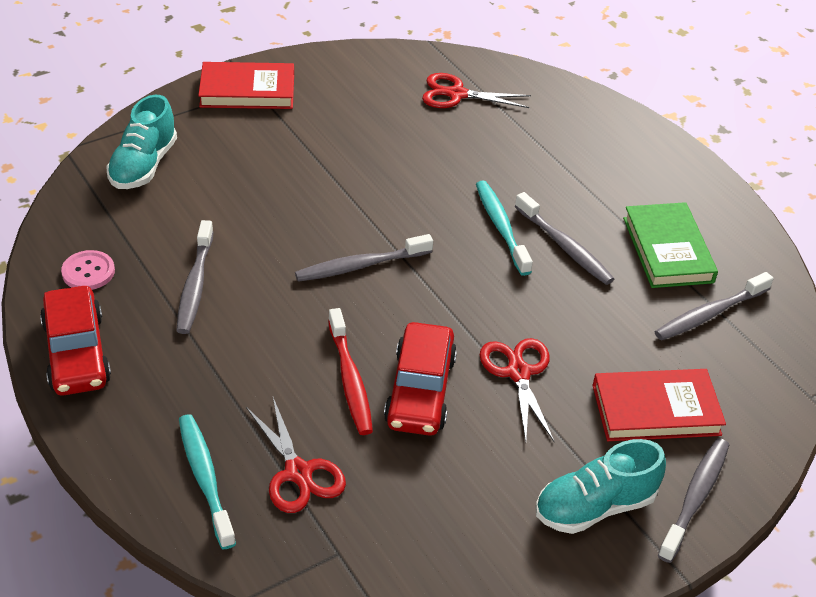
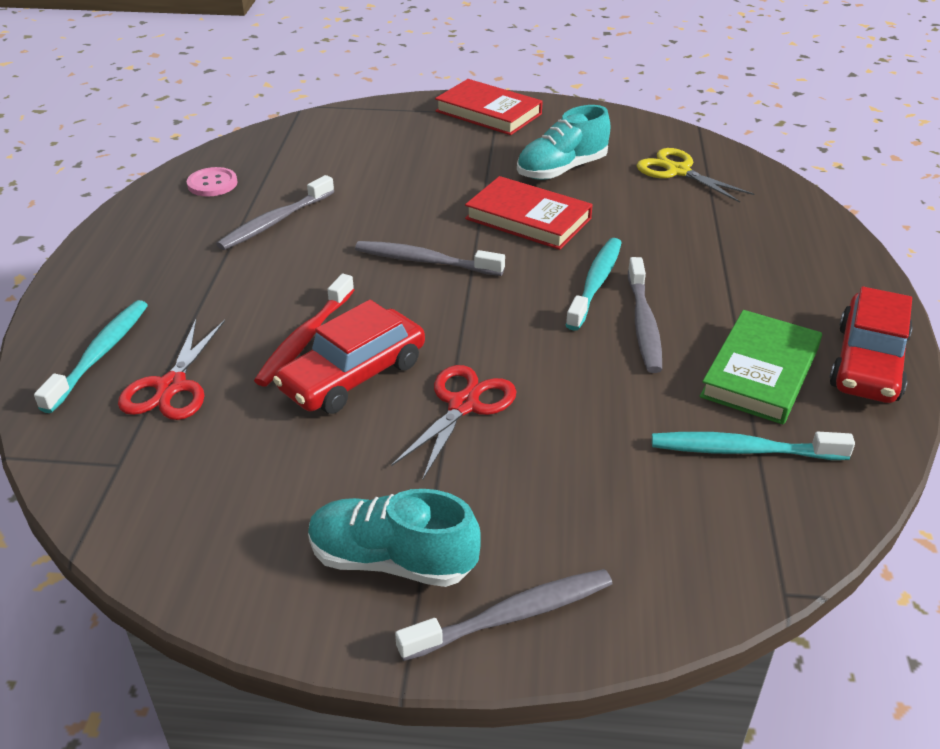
camera: 40 degrees right, 5 degrees down
(76, 353) = (133, 230): red car -> red car (867, 363)
(143, 165) = (343, 133): turquoise shoe -> turquoise shoe (561, 169)
(456, 94) = (678, 171): red scissors -> yellow scissors
(656, 410) = (569, 508): red book -> red book (528, 219)
(710, 314) = (744, 450): grey toothbrush -> turquoise toothbrush

